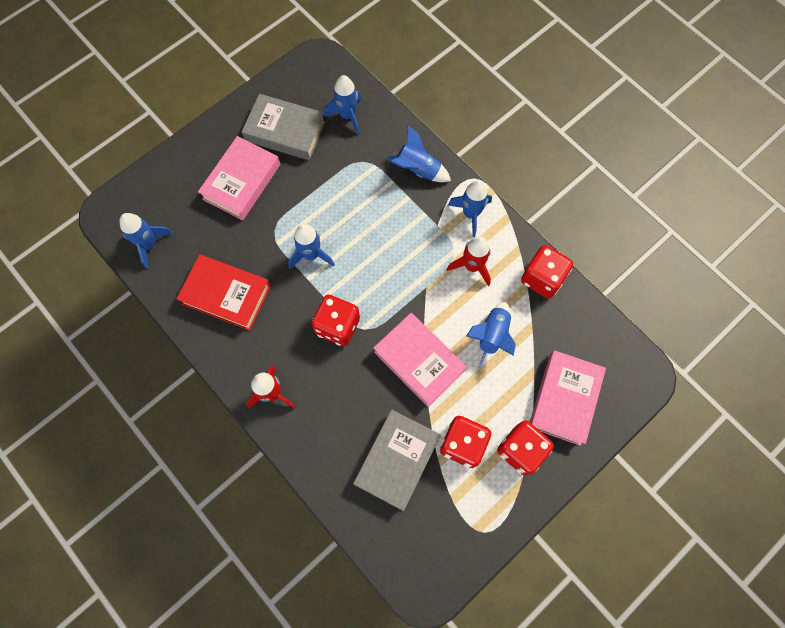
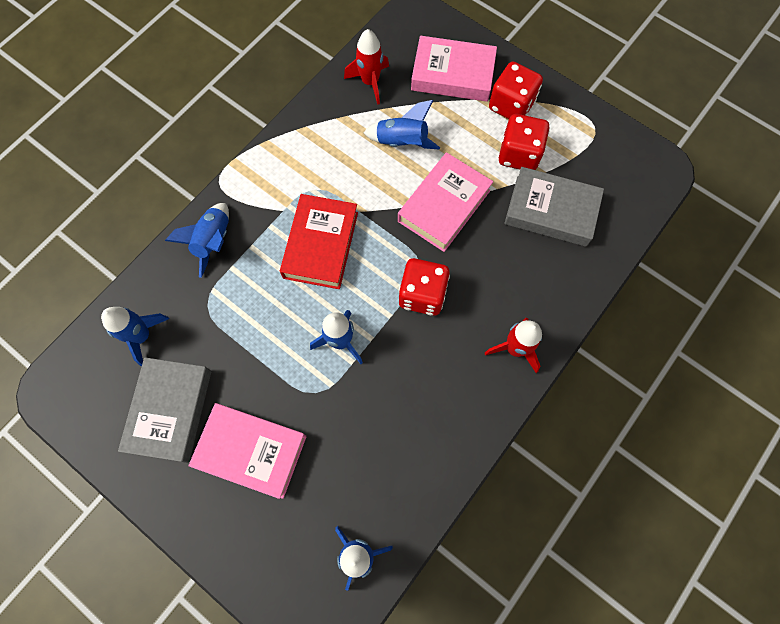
camera: 100 degrees left, 0 degrees up
(226, 295) = (409, 431): red book -> red book (321, 245)
(470, 214) = (264, 179): blue rocket -> none
(472, 266) = (327, 170): red rocket -> red rocket (370, 82)
(542, 278) = (331, 104): red dice -> none

